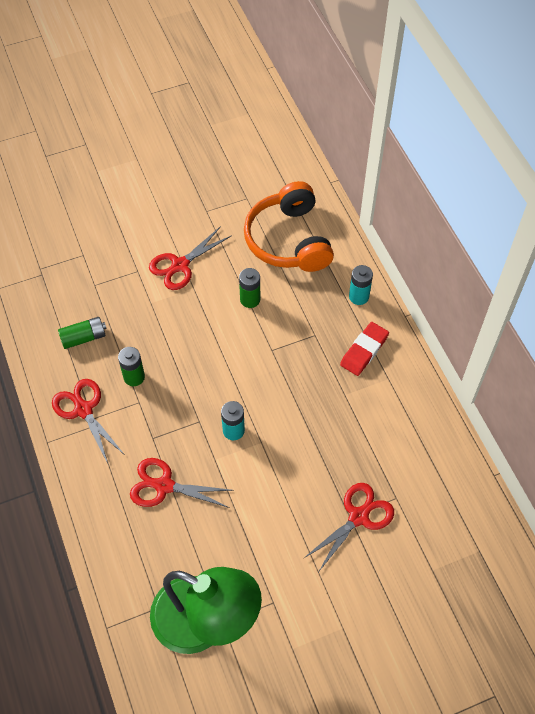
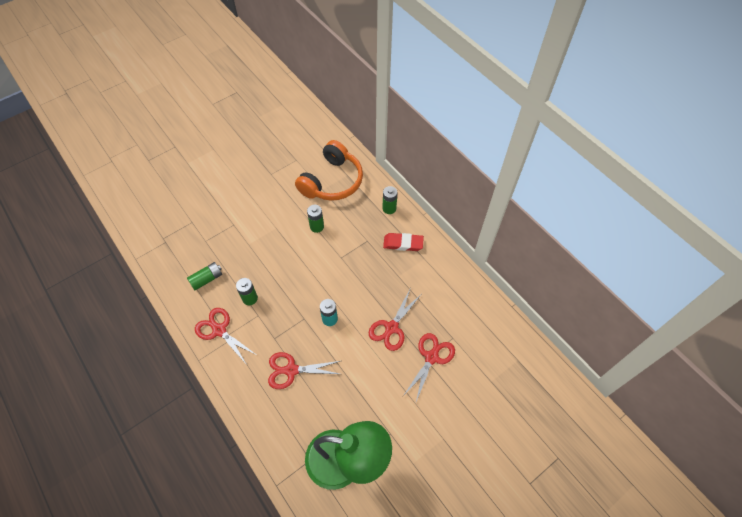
camera: 15 degrees left, 0 degrees up
(180, 265) = (262, 214): red scissors -> red scissors (392, 328)
(289, 240) = (332, 181): orange headphones -> orange headphones turned 120 degrees counterclockwise
(358, 296) = (389, 208): turquoise battery -> green battery
(364, 351) = (403, 243): red eraser -> red eraser turned 75 degrees clockwise

